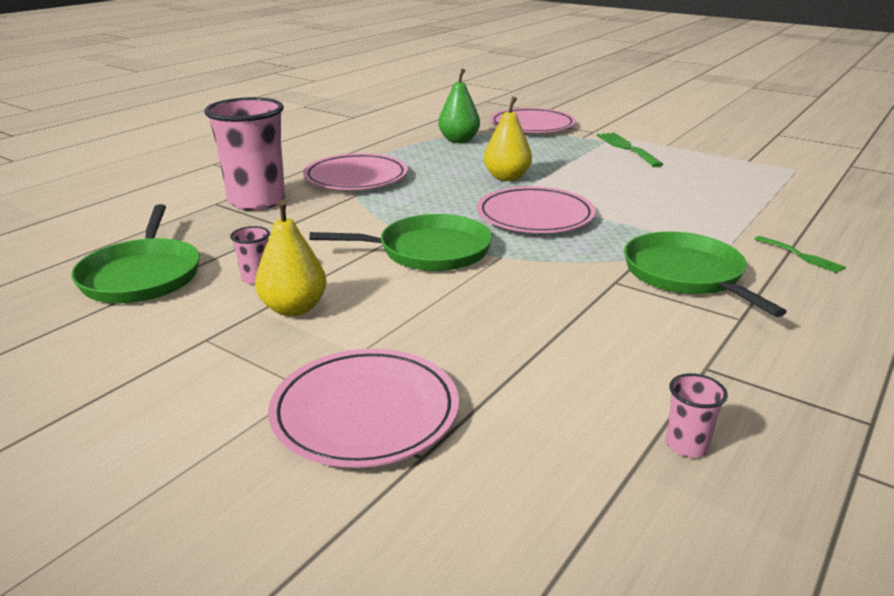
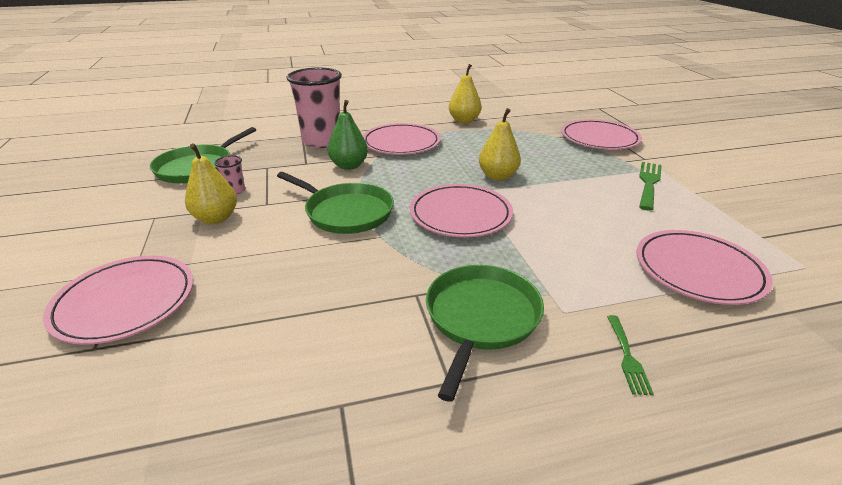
camera: 40 degrees right, 5 degrees up
(381, 141) = (464, 121): none -> yellow pear
(459, 140) = (518, 135): green pear -> green pear (349, 166)
(686, 445) = (209, 455): pink cup -> none
(751, 193) = (698, 270): none -> pink plate

